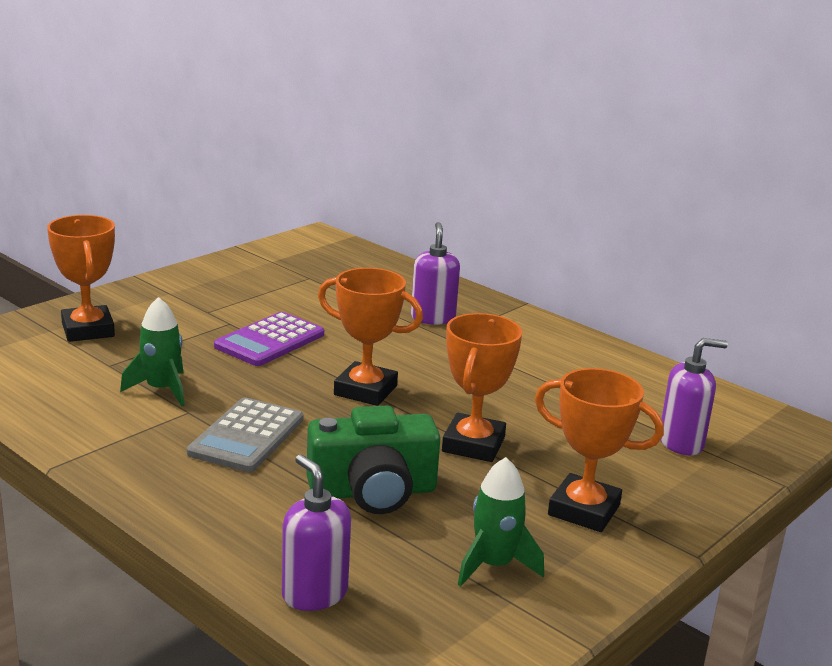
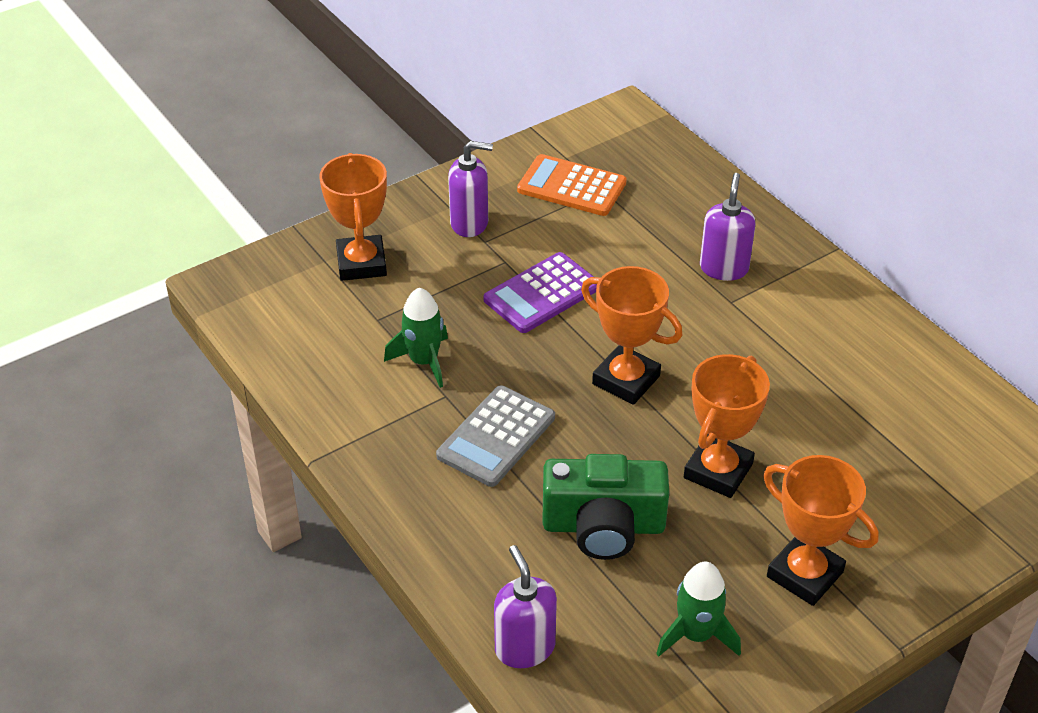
camera: 15 degrees right, 20 degrees up
(281, 277) = (571, 186): none -> orange calculator
(681, 443) = (939, 491): purple soap dispenser -> purple soap dispenser (469, 223)

